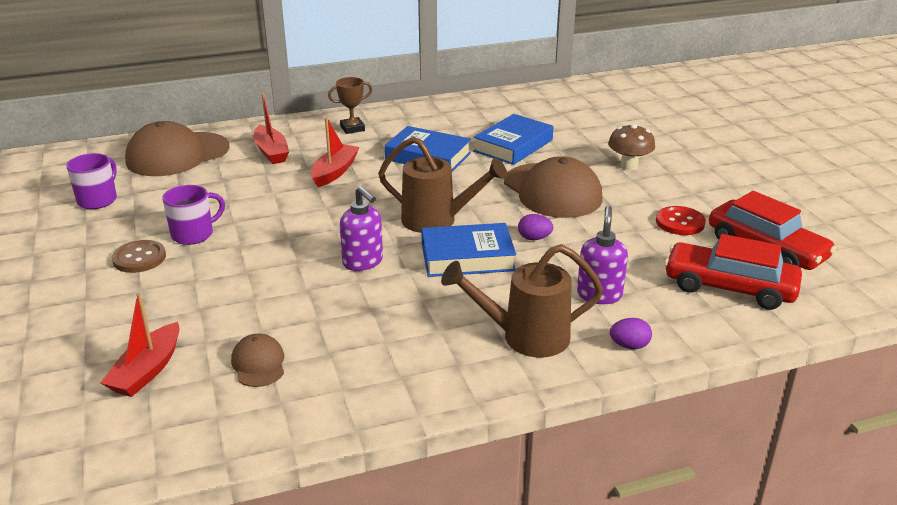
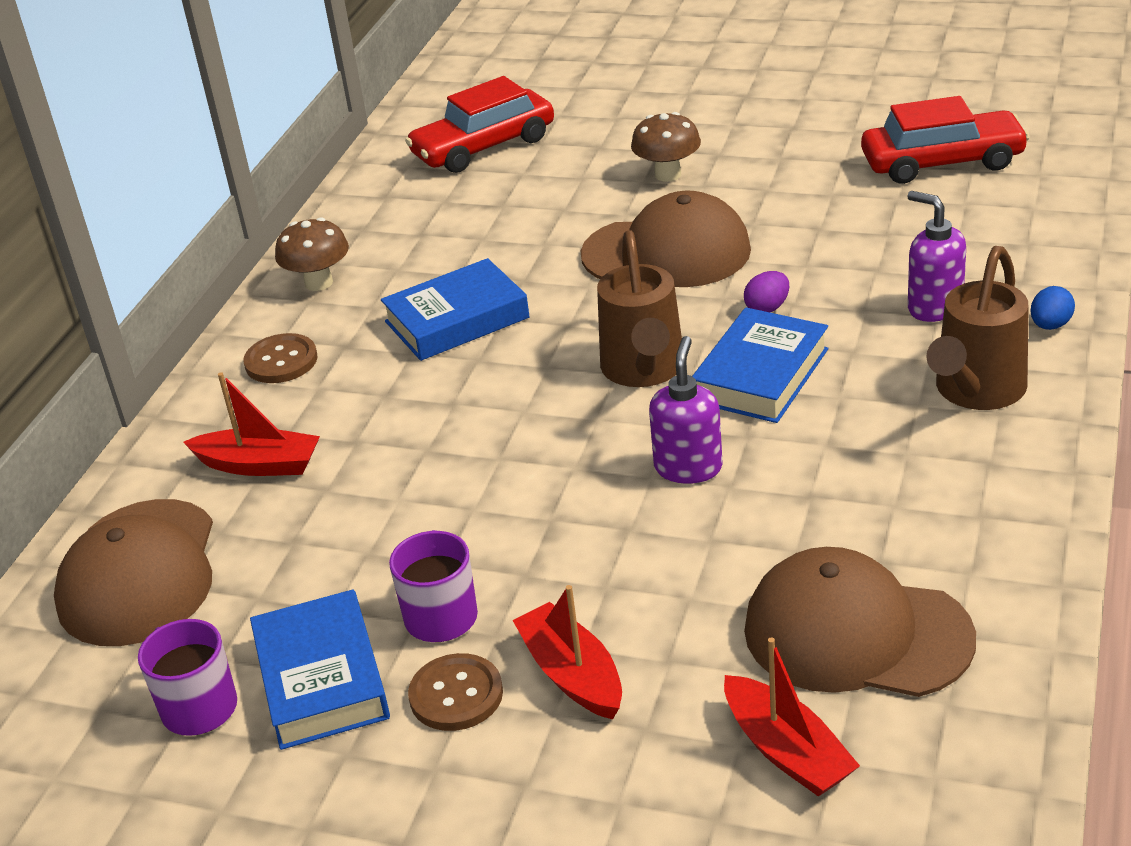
camera: 50 degrees left, 5 degrees up
(258, 364) = (856, 633): brown cap -> brown cap, size x2.09
(334, 172) = (402, 419): red boat -> red boat (572, 674)
(352, 128) = (281, 361): brown trophy -> brown button
(363, 262) = (688, 467): purple soap dispenser -> purple soap dispenser turned 75 degrees counterclockwise
(422, 114) = (319, 283): none -> brown mushroom
(436, 220) = (644, 370): brown watering can -> brown watering can turned 120 degrees clockwise
(513, 145) = (511, 239): blue book -> blue book (321, 679)
(629, 346) = (1050, 325): purple egg -> blue egg
(680, 222) = (835, 193): red button -> none
(729, 287) = (995, 217): red car -> red car (483, 147)

